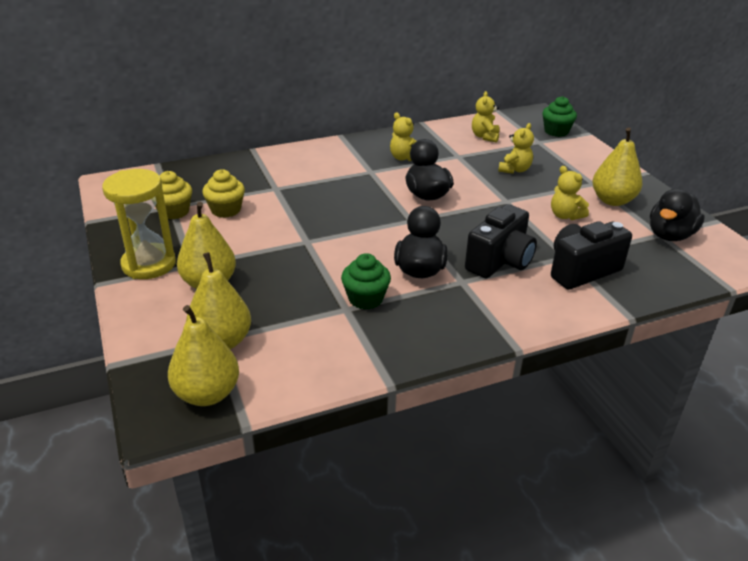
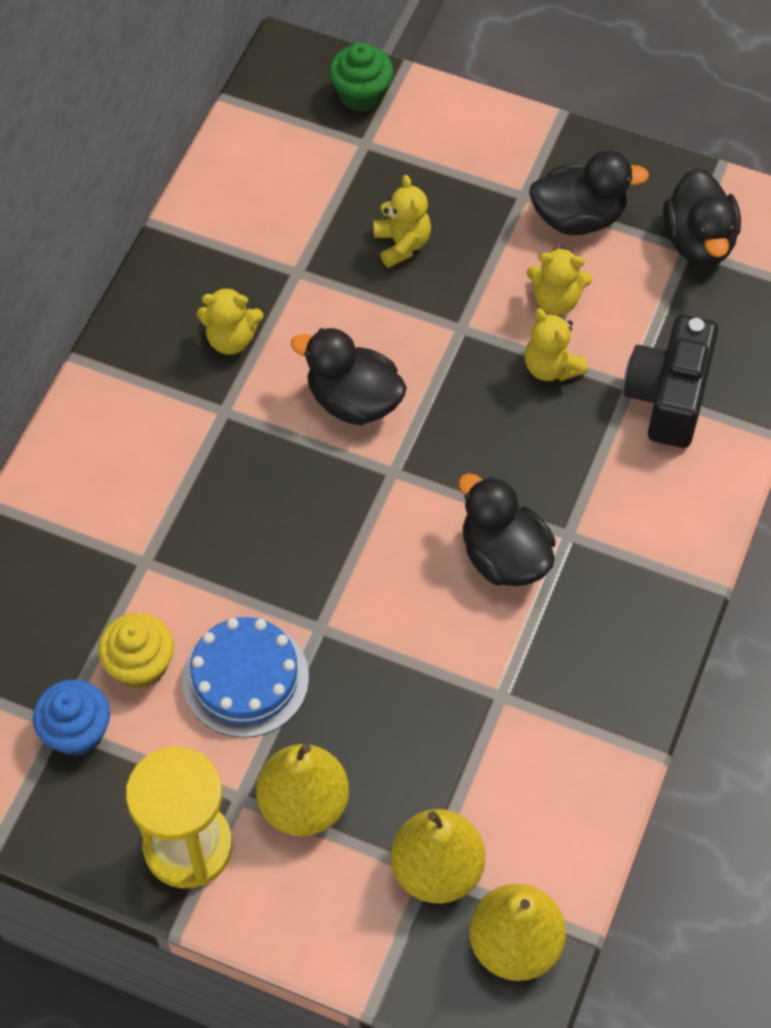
camera: 45 degrees left, 25 degrees up
(174, 211) = (77, 731): yellow cupcake -> blue cupcake
(254, 236) = (245, 678): none -> blue cake
(365, 298) = (502, 660): green cupcake -> none
(485, 137) = (281, 189): yellow teddy bear -> yellow teddy bear (551, 367)
(500, 262) = (572, 460): black camera -> none
(612, 200) = (578, 217): yellow pear -> black duck

